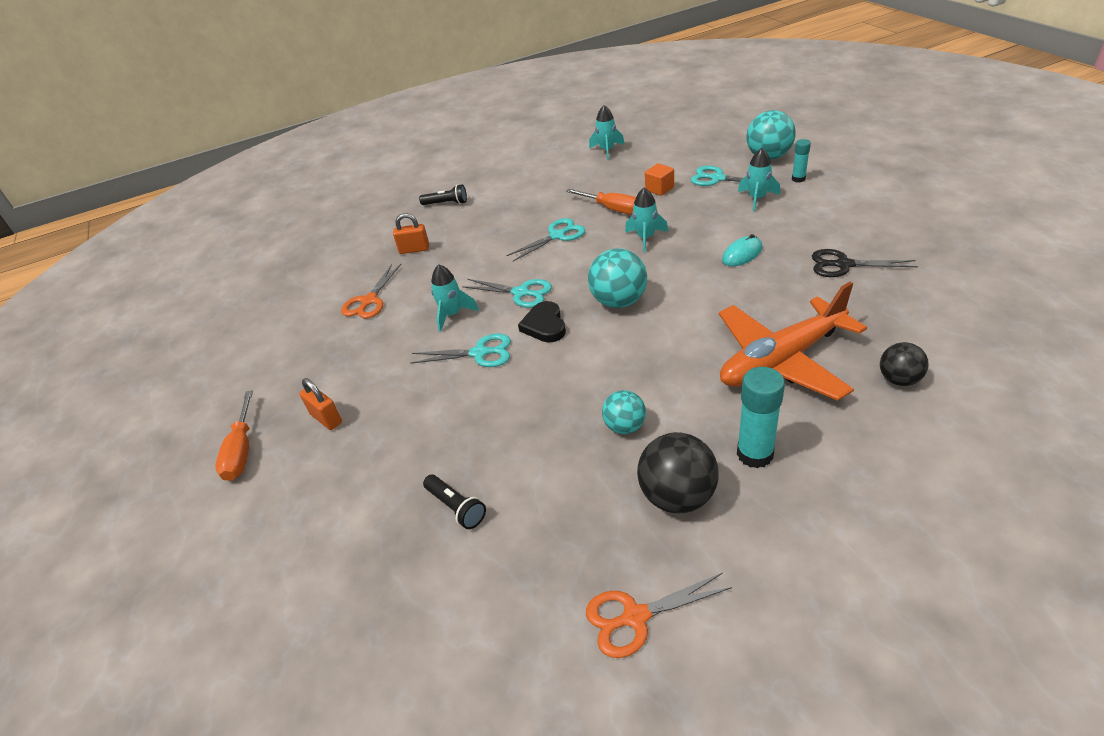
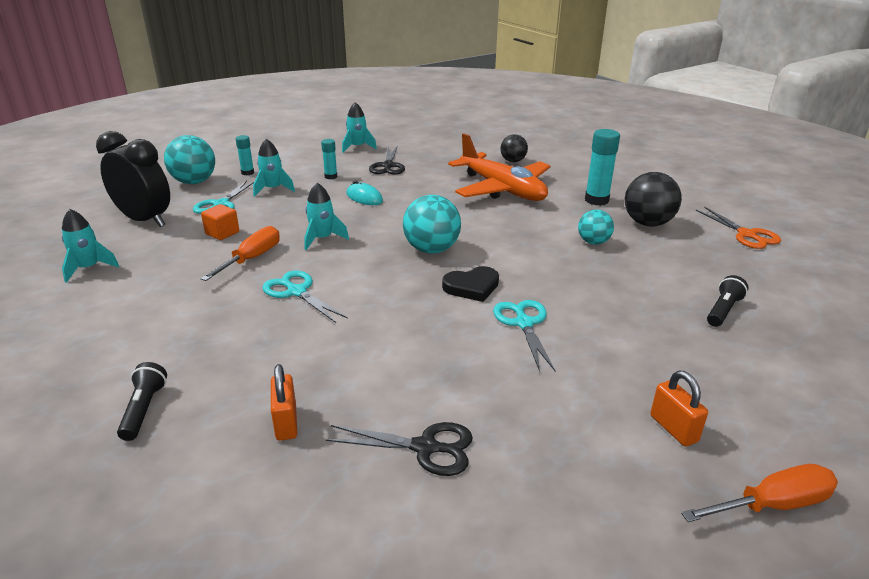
camera: 105 degrees left, 10 degrees down
(326, 418) = (673, 428): orange padlock -> orange padlock turned 60 degrees counterclockwise
(369, 301) = (425, 448): orange scissors -> black scissors
(452, 315) = (456, 354): turquoise rocket -> turquoise rocket (357, 147)
(521, 293) = (414, 307): turquoise scissors -> none
(684, 152) = (145, 220): none -> black clock
(798, 228) = (331, 176): none -> turquoise glue stick

